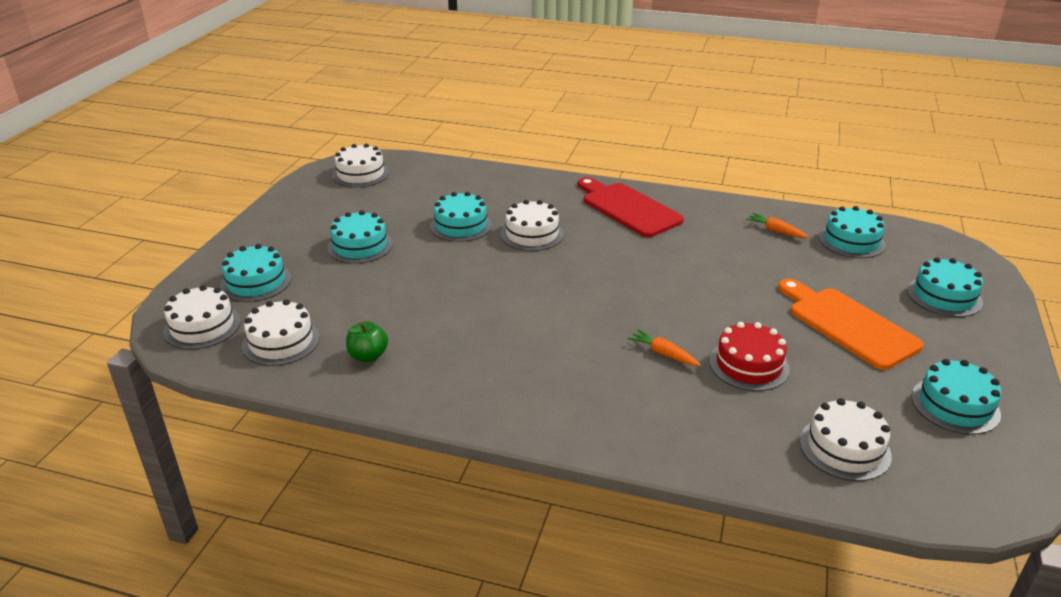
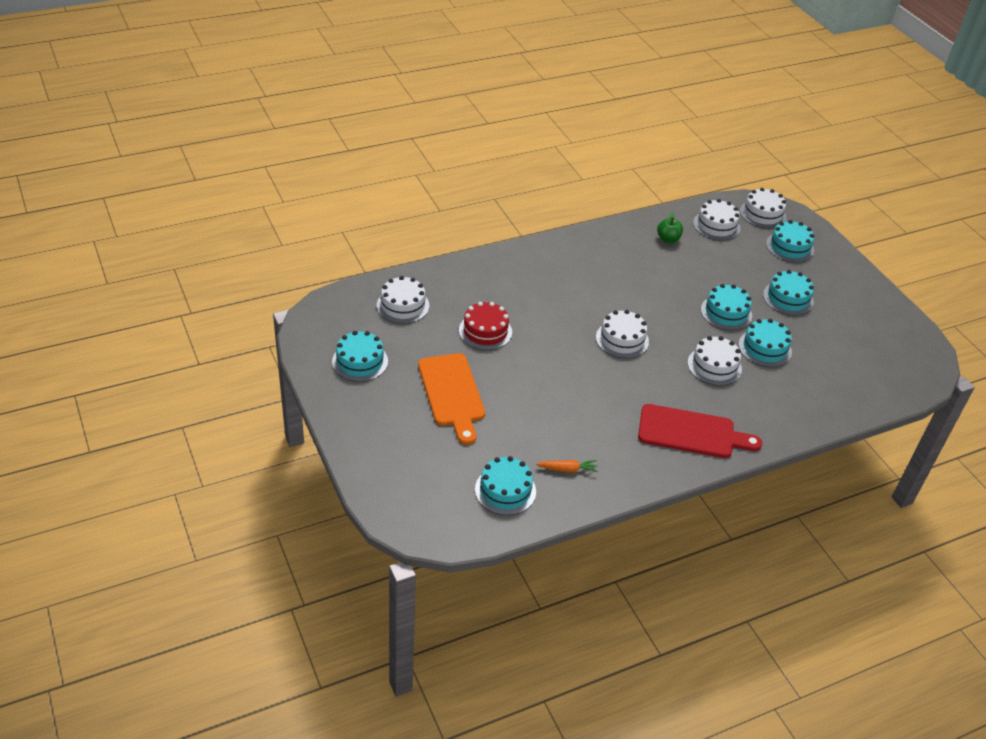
camera: 135 degrees right, 10 degrees up
(360, 174) = (903, 359): white cake -> white cake (622, 339)
(663, 354) = (535, 315): orange carrot -> none
(848, 325) = (452, 393): orange cutting board -> orange cutting board turned 60 degrees clockwise
(944, 296) = (406, 459): turquoise cake -> turquoise cake (726, 312)

